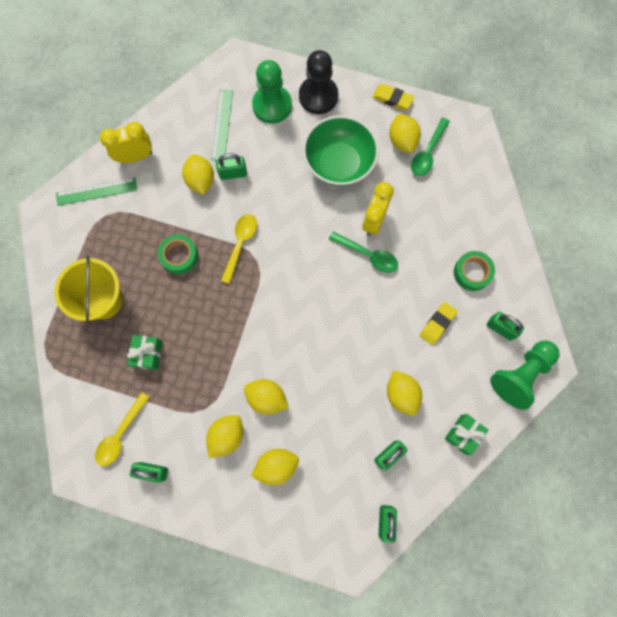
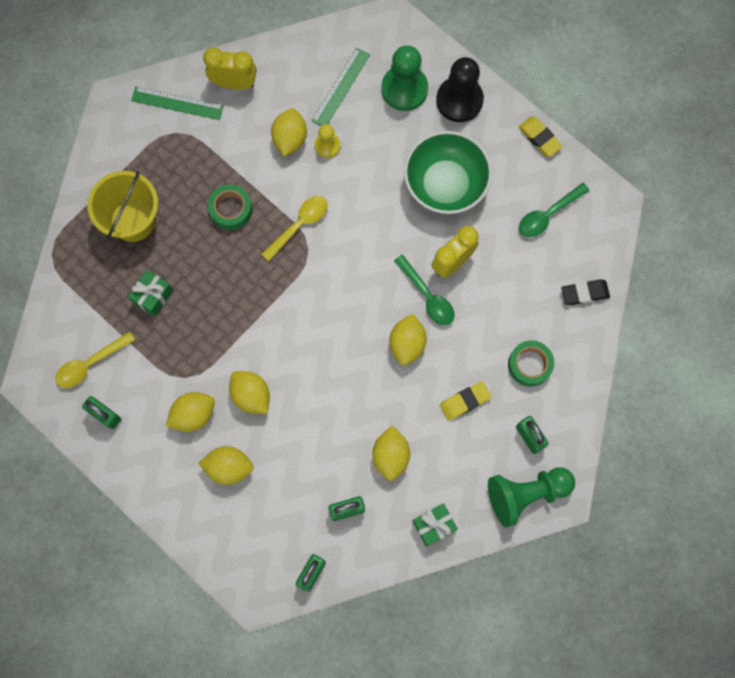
camera: 25 degrees right, 0 degrees up
(233, 173) = (327, 146): green padlock -> yellow pawn
(402, 141) = (527, 189): yellow lemon -> yellow lemon (407, 344)
(485, 199) = (584, 293): none -> black eraser

